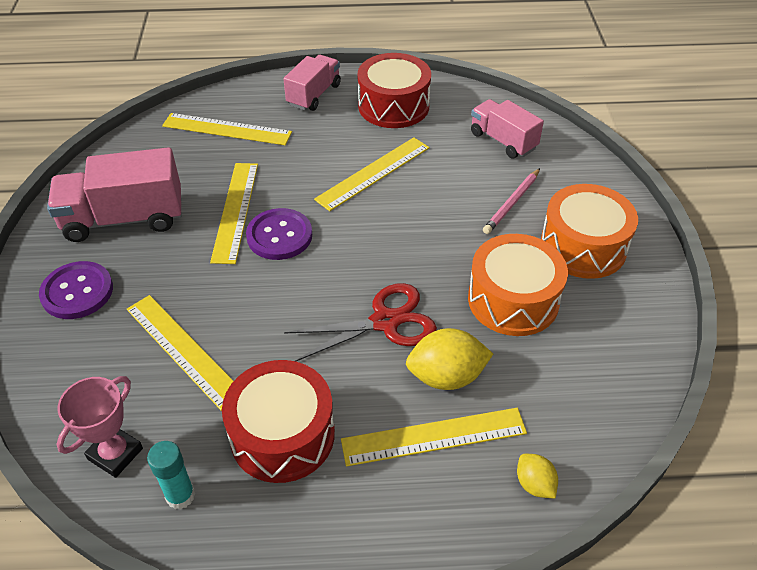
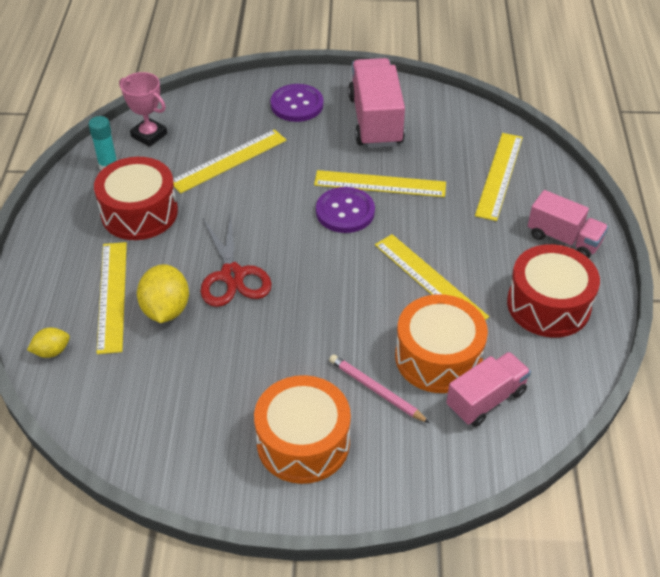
camera: 95 degrees right, 0 degrees up
(513, 300) = (240, 369): orange drum -> orange drum (438, 357)

